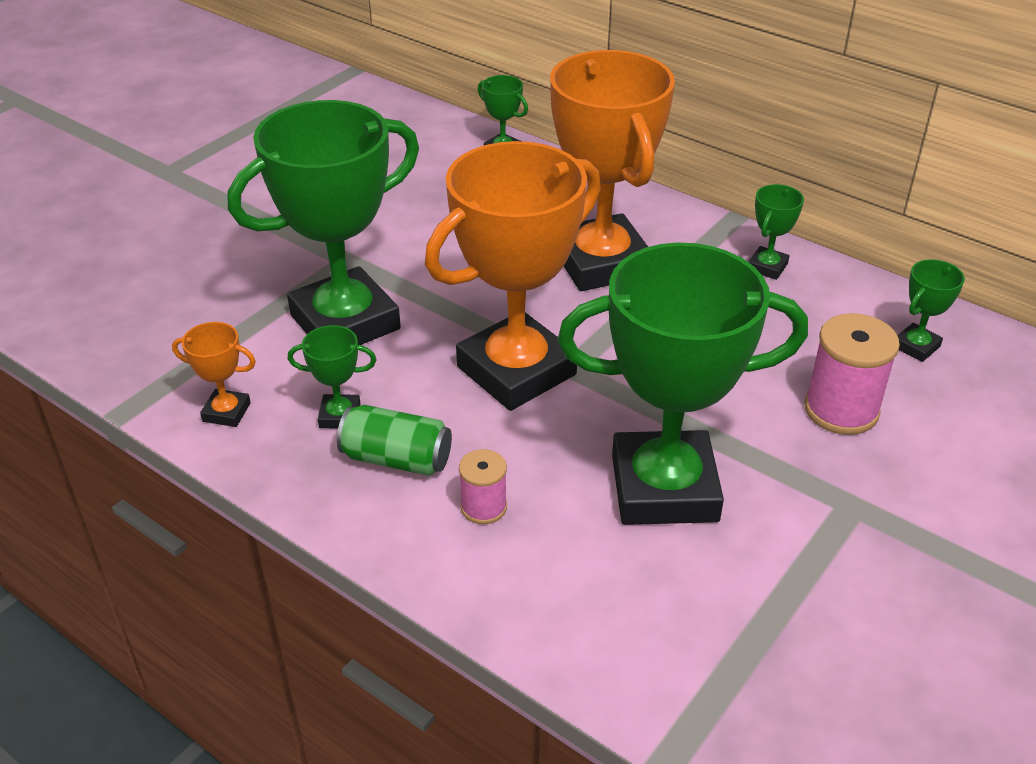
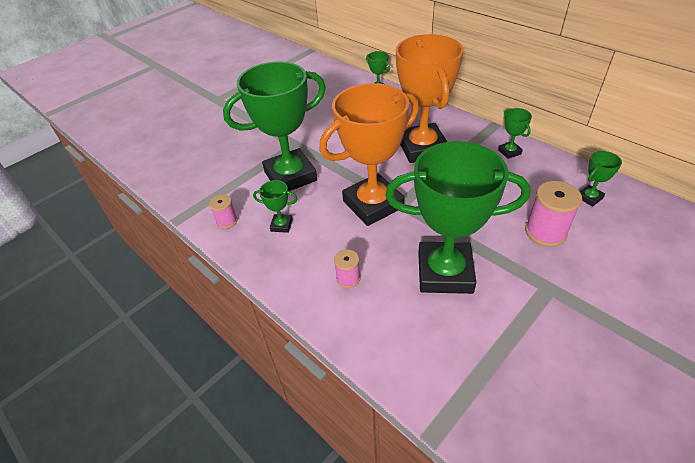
camera: 10 degrees right, 5 degrees up
(226, 412) = (227, 221): orange trophy -> pink spool
(396, 459) = (307, 250): green can -> none
(767, 267) = (509, 152): green trophy -> green trophy turned 60 degrees counterclockwise

